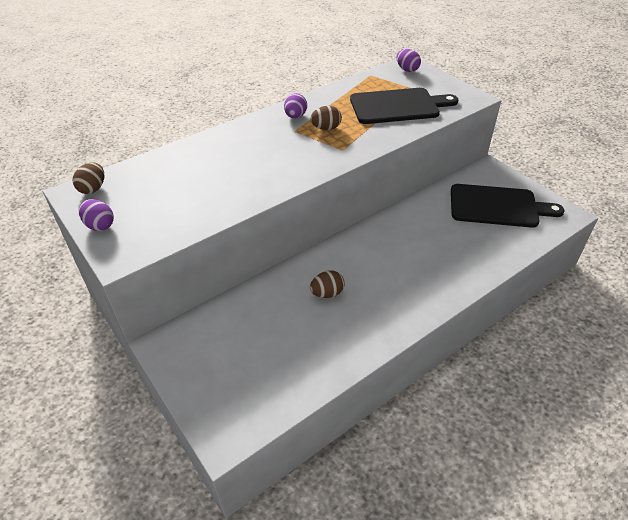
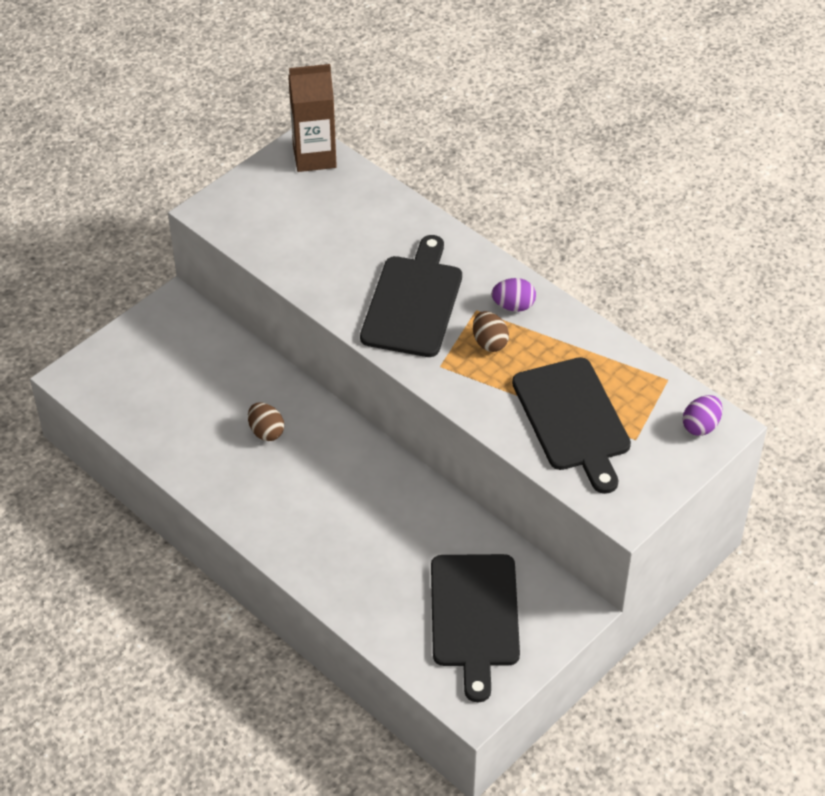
camera: 80 degrees right, 5 degrees up
(93, 188) = (314, 157): brown egg -> brown carton
(100, 225) = (253, 182): purple egg -> none
(278, 155) = (413, 302): none -> black cutting board

